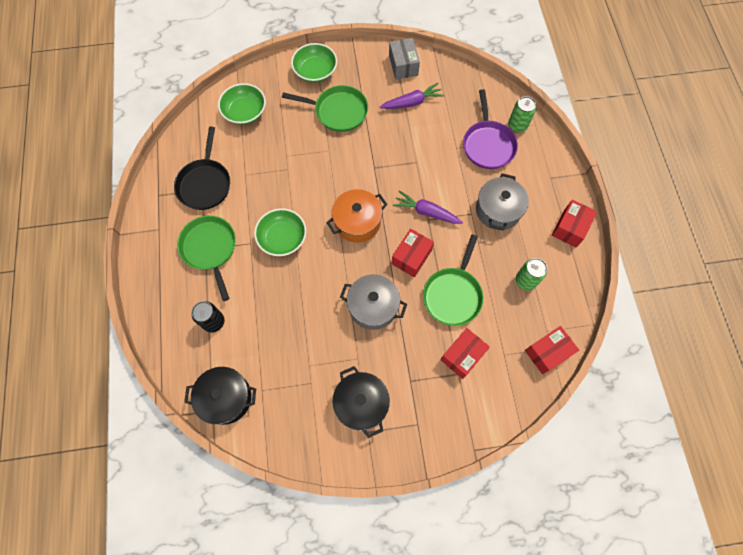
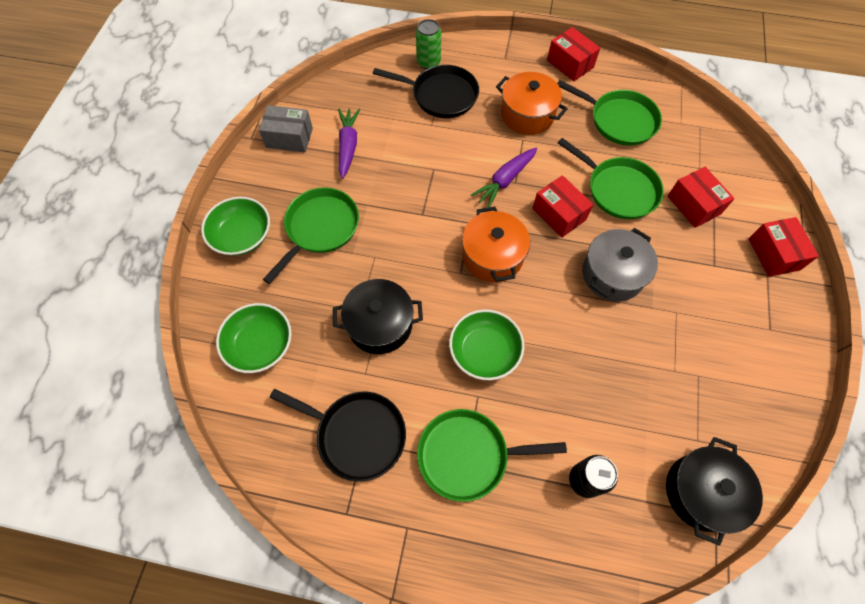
camera: 70 degrees left, 5 degrees down
(361, 403) = (734, 325): black pot -> black pot (380, 324)
(488, 145) = (441, 95): purple pan -> black pan
(498, 210) = (527, 115): grey pot -> orange pot
(525, 281) = (619, 120): green can -> green pan
(547, 352) = (704, 131): red box -> red box (773, 254)

